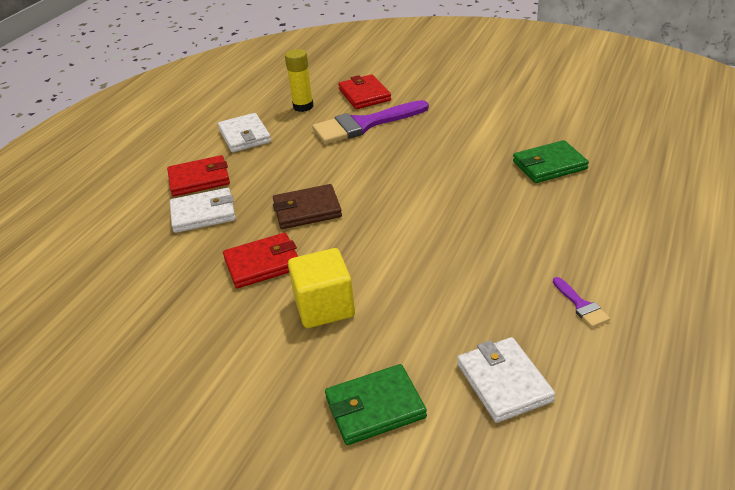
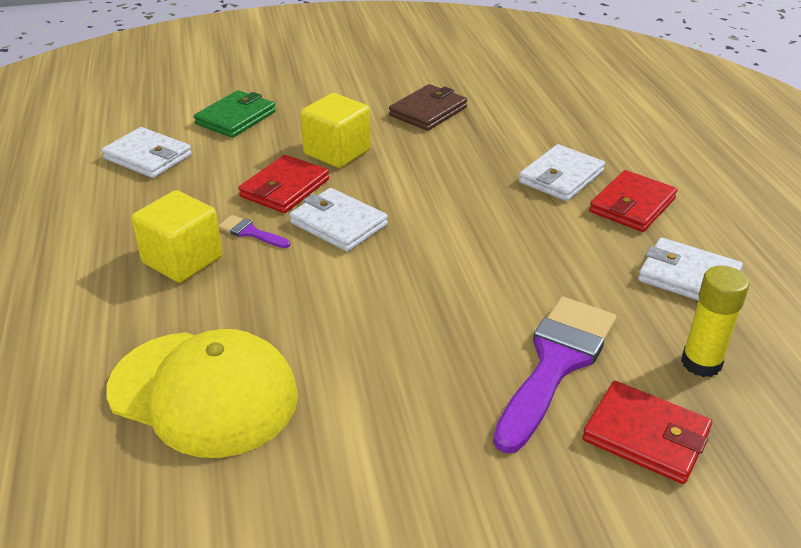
camera: 140 degrees right, 0 degrees up
(262, 264) = (433, 161): red wallet -> red wallet (285, 188)
(307, 210) = (460, 217): brown wallet -> brown wallet (428, 111)
(391, 235) = (338, 224): none -> white wallet
(524, 248) = (182, 260): none -> yellow cube
(549, 165) = (203, 392): green wallet -> yellow cap
(581, 305) = (99, 226): purple brush -> purple brush (250, 232)

